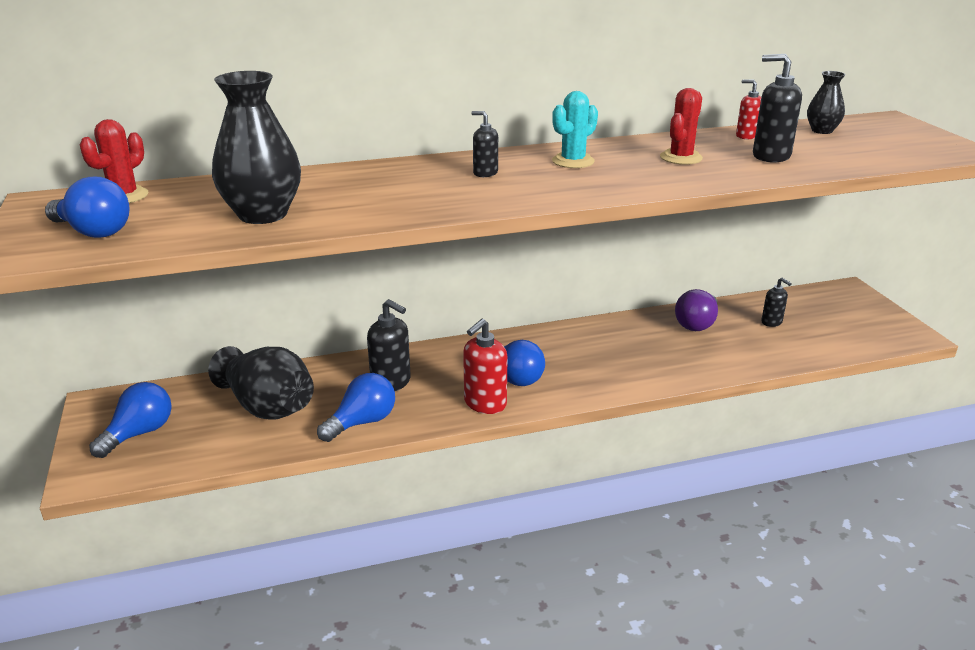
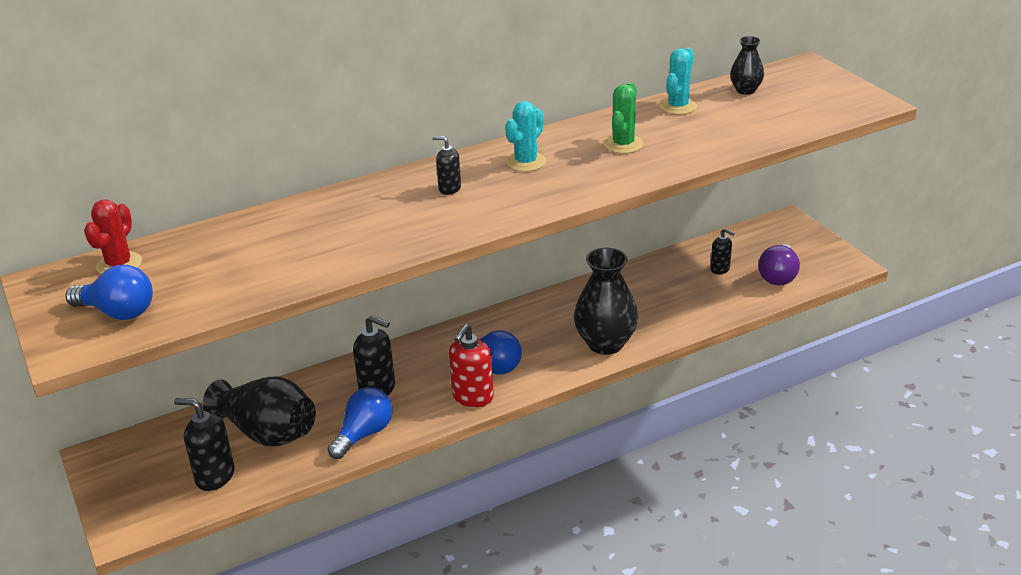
camera: 10 degrees left, 5 degrees up
(139, 433) = (154, 480): blue light bulb -> none
(263, 214) = (265, 269): black vase -> black vase (605, 343)
(681, 158) = (623, 144): red cactus -> green cactus
(697, 324) = (651, 281): purple light bulb -> purple light bulb (778, 276)
(746, 136) = (678, 106): red soap dispenser -> turquoise cactus
(770, 156) = (703, 132): black soap dispenser -> black soap dispenser (214, 476)

